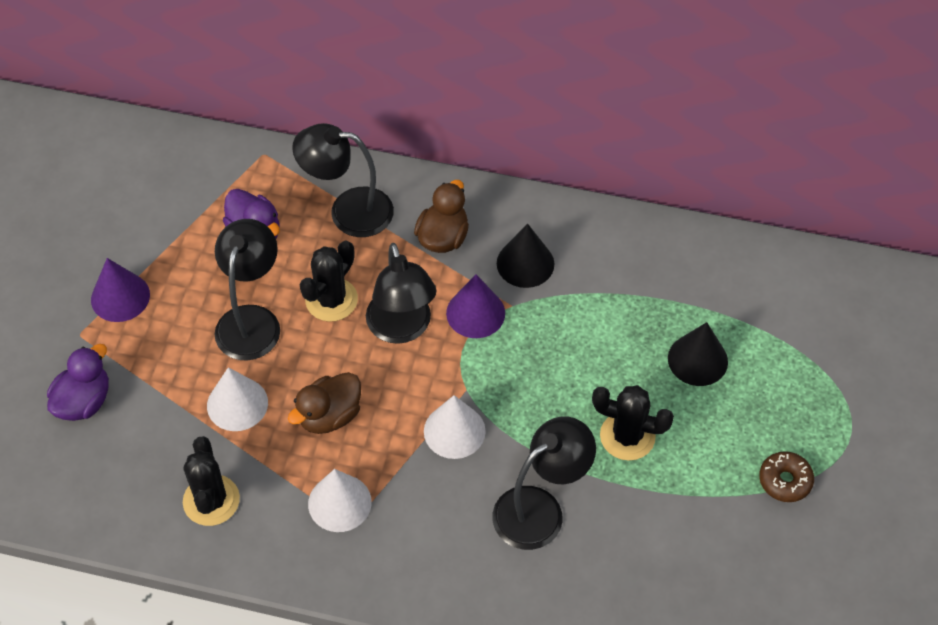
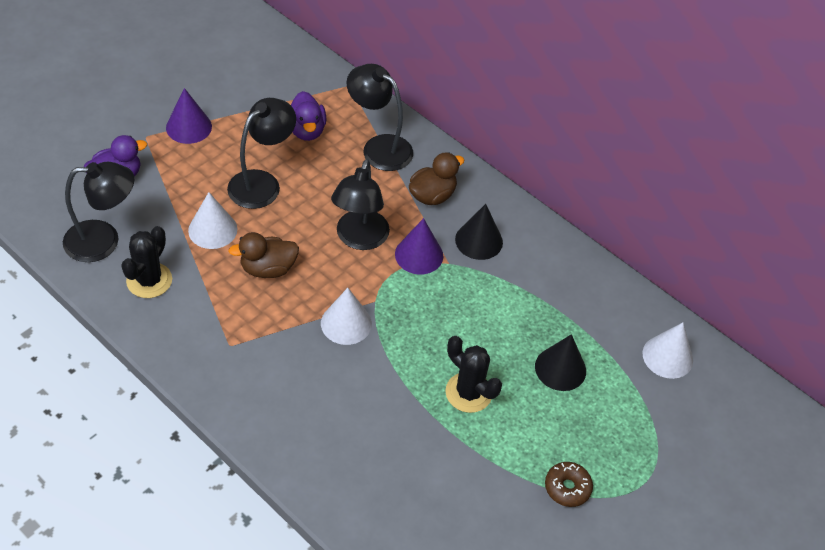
camera: 25 degrees right, 5 degrees down
(331, 300) = (325, 197): black cactus -> none
(339, 503) = (232, 327): white cone -> white cone (667, 356)
(540, 509) = (368, 407): black lamp -> black lamp (103, 241)

